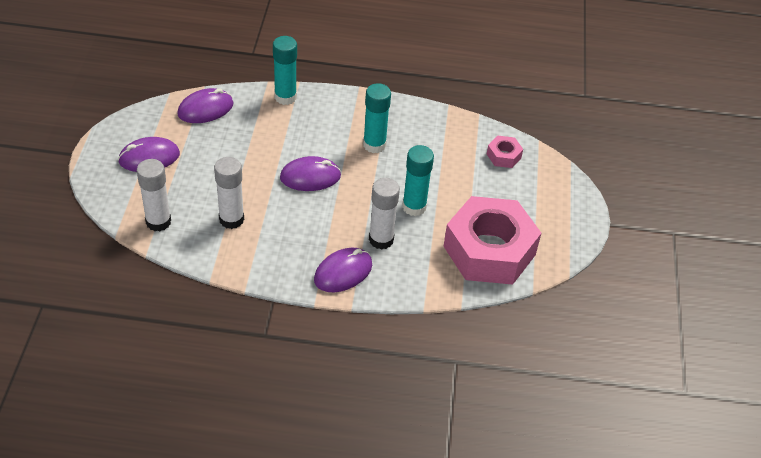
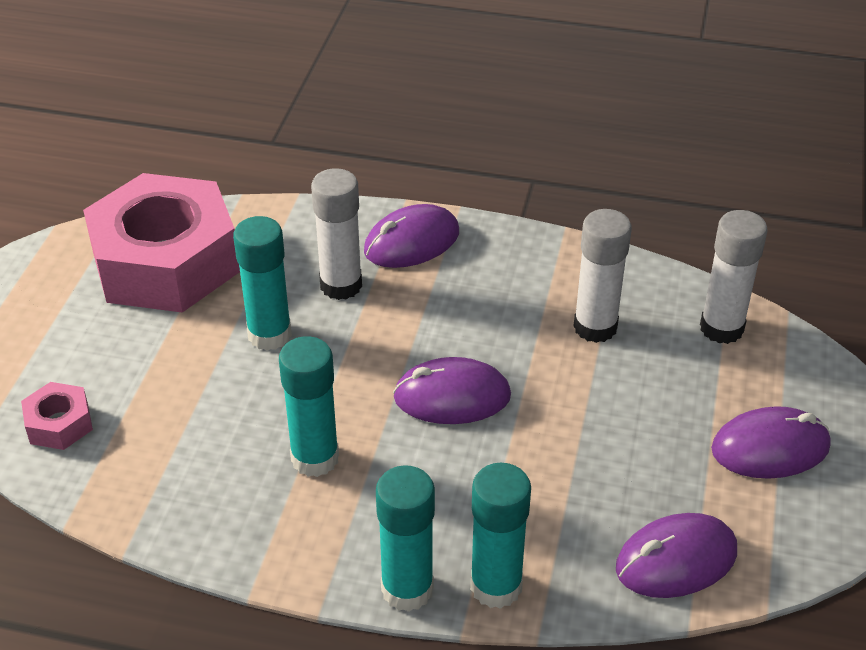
camera: 170 degrees left, 5 degrees down
(323, 95) = (407, 589): none -> turquoise glue stick

